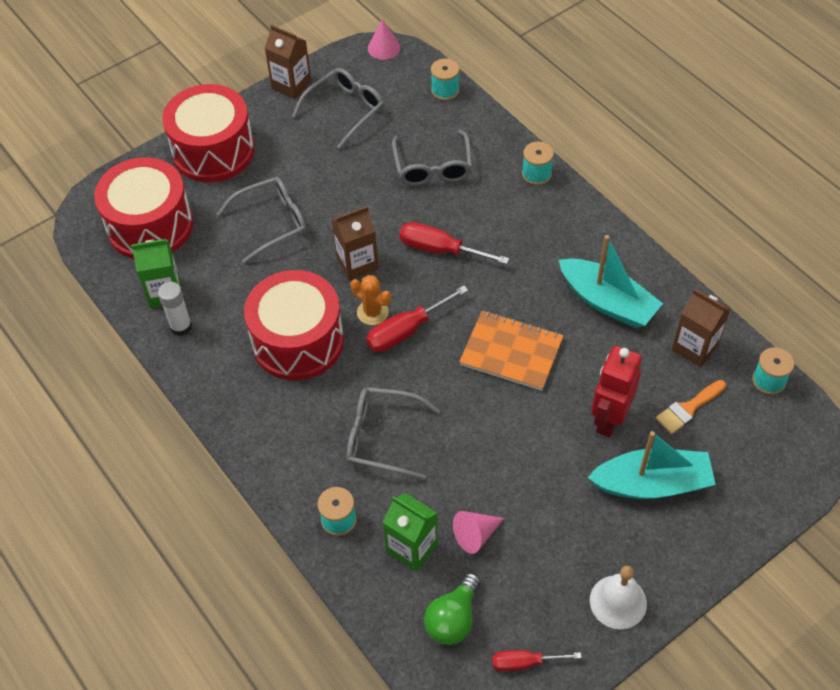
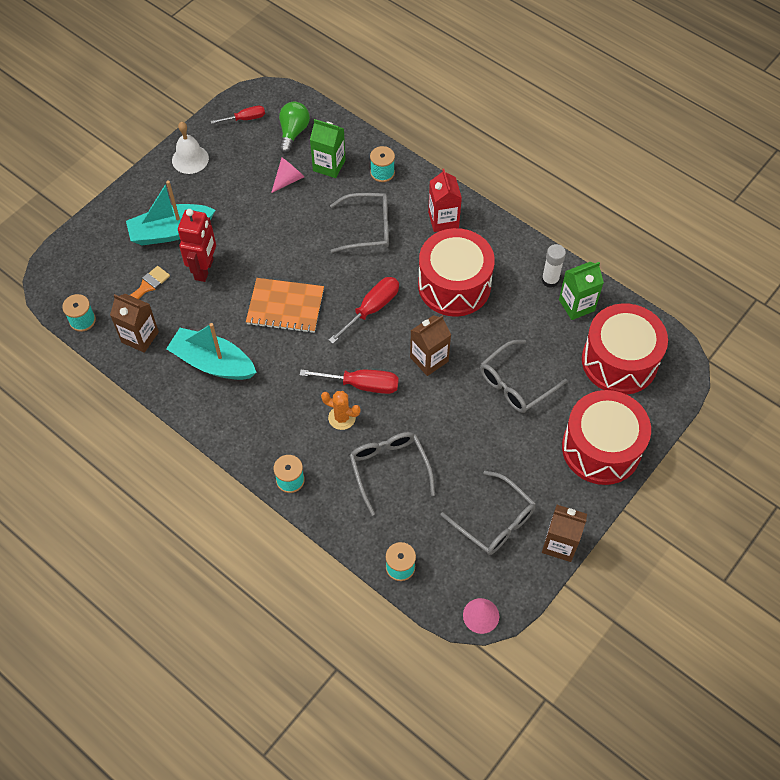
camera: 165 degrees right, 5 degrees up
(279, 430) = (443, 220): none -> red carton
(344, 111) = (494, 520): grey glasses -> grey glasses turned 75 degrees counterclockwise
(372, 312) = (403, 319): orange cactus -> orange cactus (342, 418)

